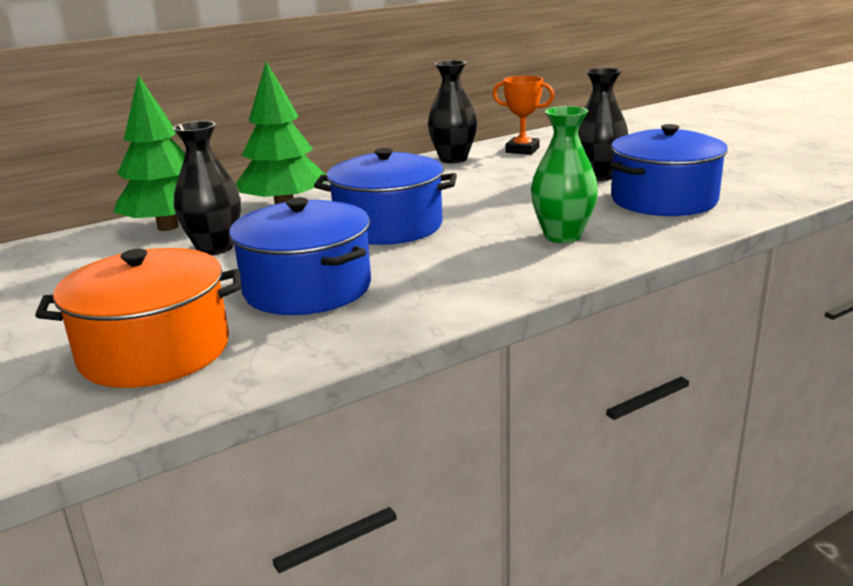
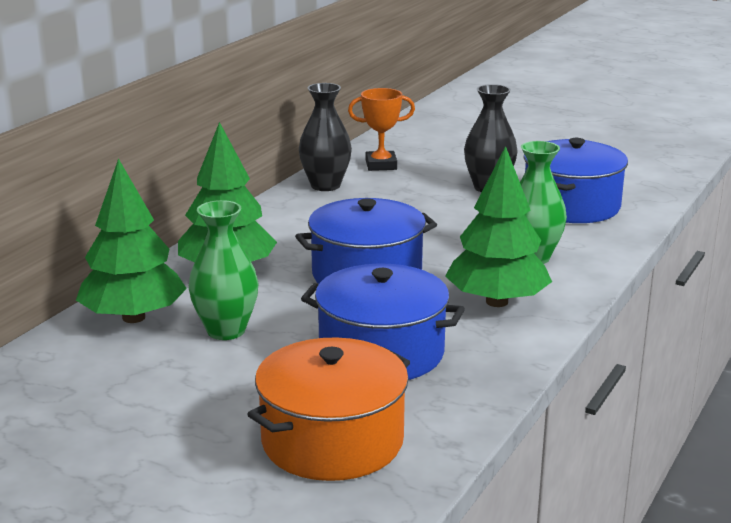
camera: 30 degrees left, 0 degrees up
(215, 248) = (226, 331): black vase -> green vase
(473, 267) = (497, 302): none -> green tree

